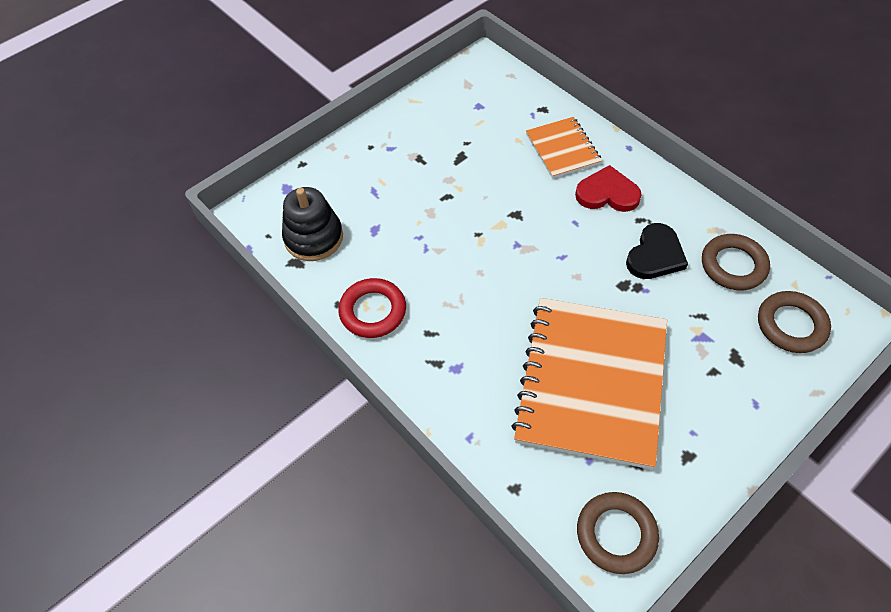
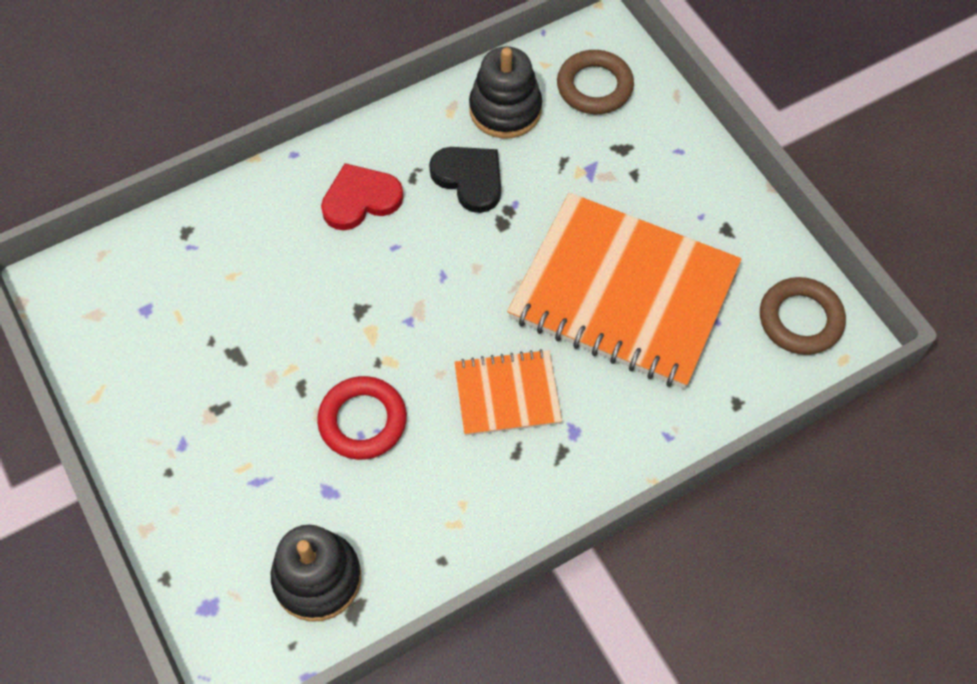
camera: 80 degrees left, 5 degrees up
(373, 311) = (466, 516): red ring -> red ring (362, 421)
(562, 149) = (268, 228): orange notebook -> orange notebook (507, 394)
(607, 193) = (360, 199): red heart -> red heart turned 45 degrees clockwise
(733, 265) = (505, 110): brown ring -> black stacking toy

